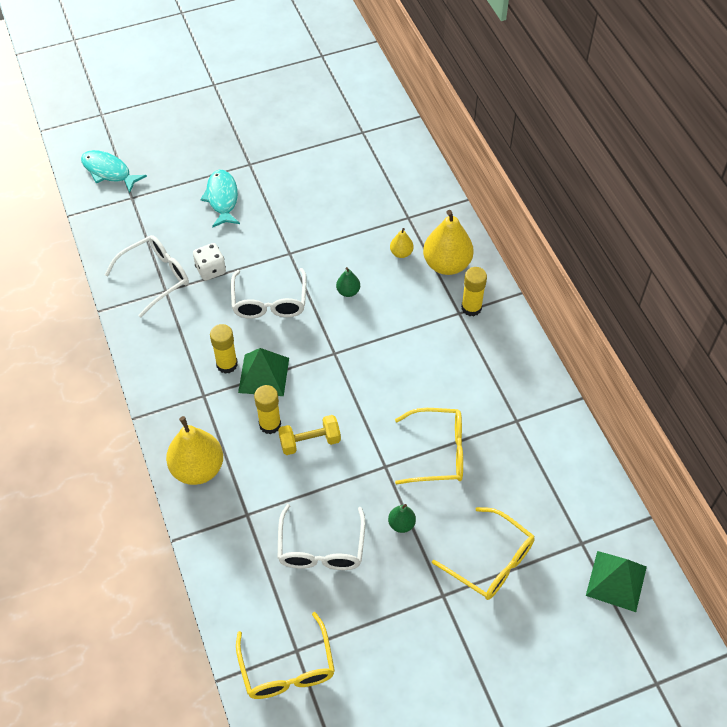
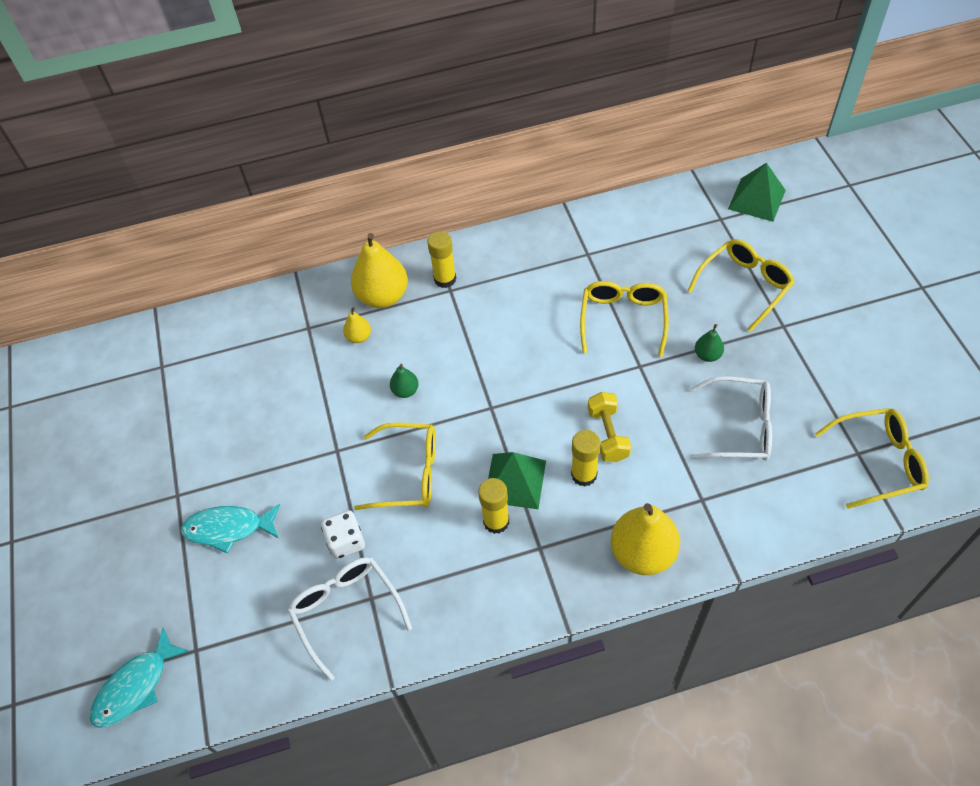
camera: 80 degrees left, 0 degrees up
(269, 302) = (409, 473): white glasses -> yellow glasses

